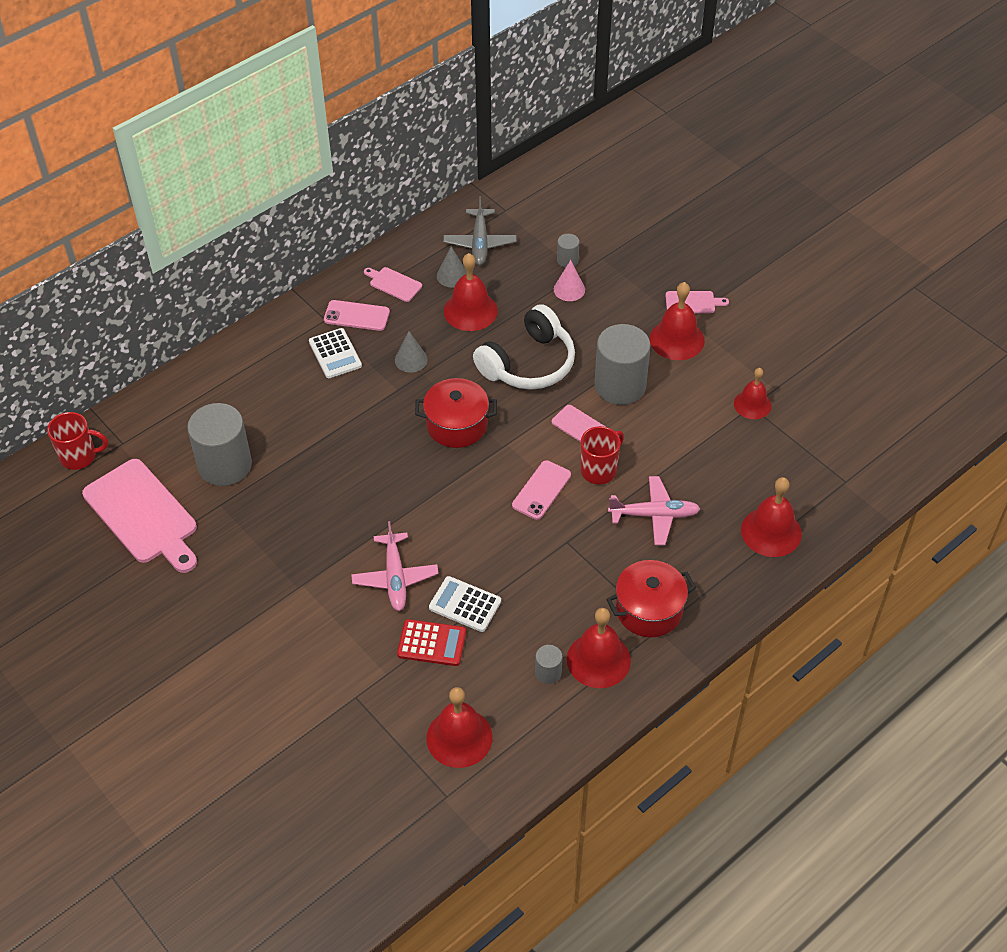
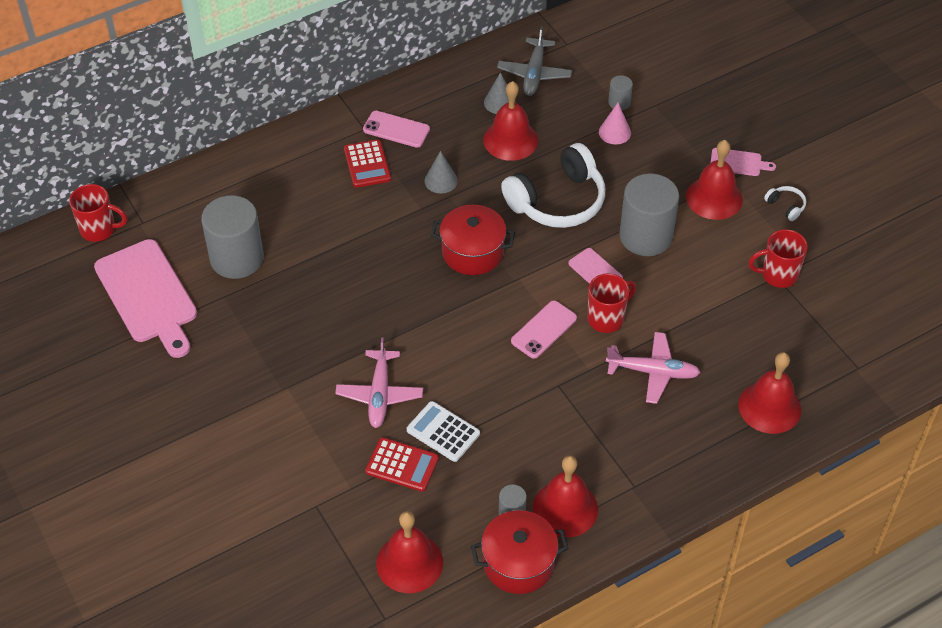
camera: 10 degrees right, 0 degrees up
(335, 354) = (367, 164): white calculator -> red calculator
(393, 284) = (439, 102): pink cutting board -> none
(649, 610) = (627, 466): red pot -> red pot (518, 563)
(746, 338) = (786, 206): none -> white headphones
(752, 404) = (778, 275): red bell -> red mug

